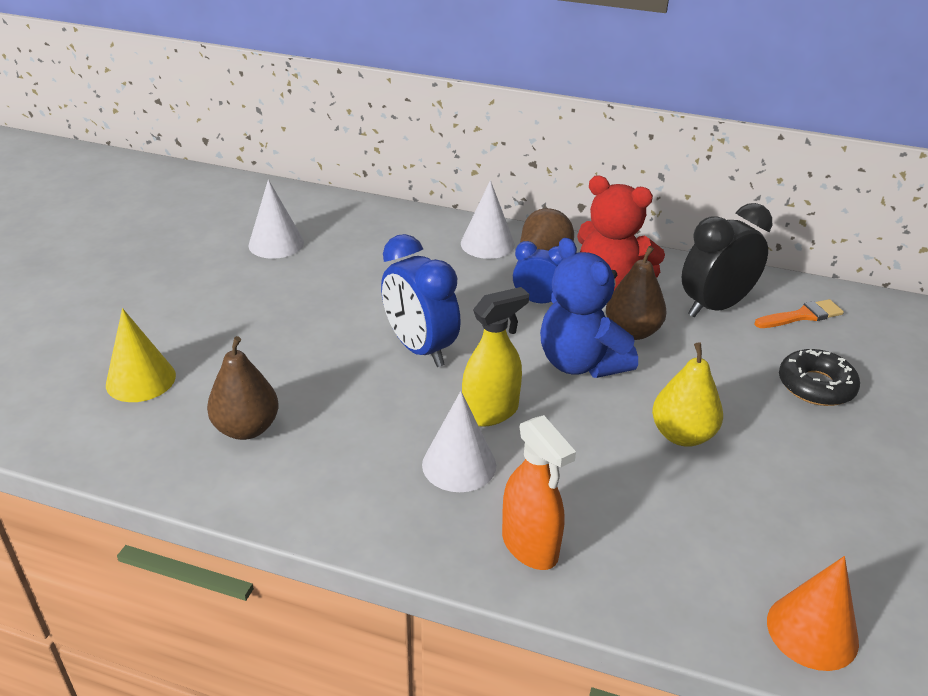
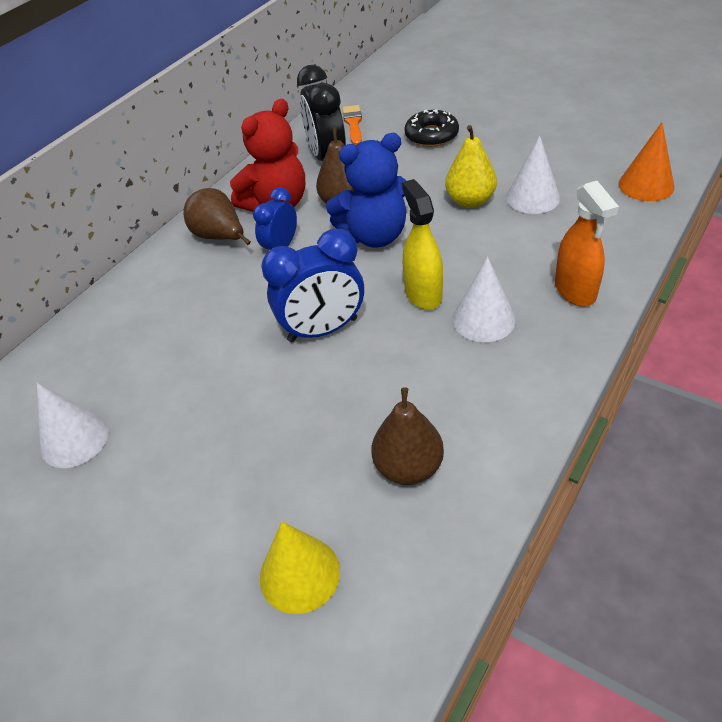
camera: 70 degrees left, 10 degrees up
(487, 244) = (172, 267): white cone -> white cone (532, 197)
(530, 546) = (575, 291): orange spray bottle -> orange spray bottle turned 90 degrees clockwise

